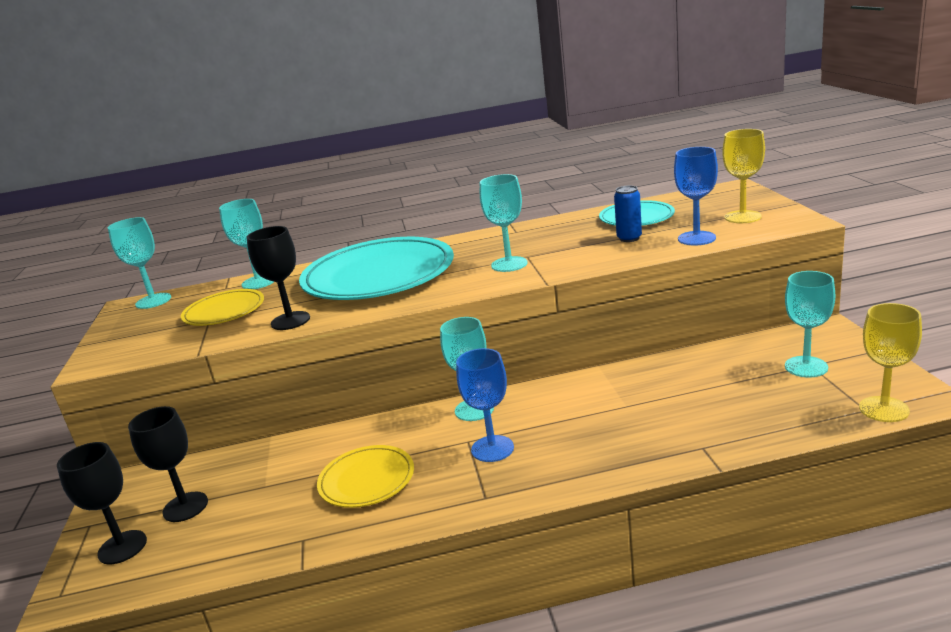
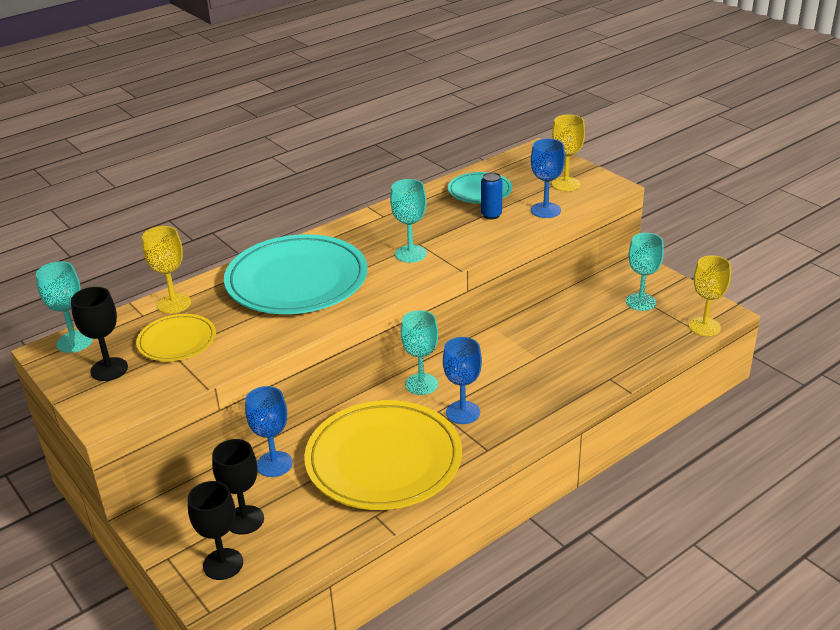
camera: 30 degrees left, 10 degrees up
(259, 282) = (174, 304): turquoise goblet -> yellow goblet
(265, 458) = (274, 464): none -> blue goblet
(290, 321) = (262, 340): black goblet -> black goblet (109, 369)
(367, 480) = (383, 460): yellow plate -> yellow plate, size x1.96

